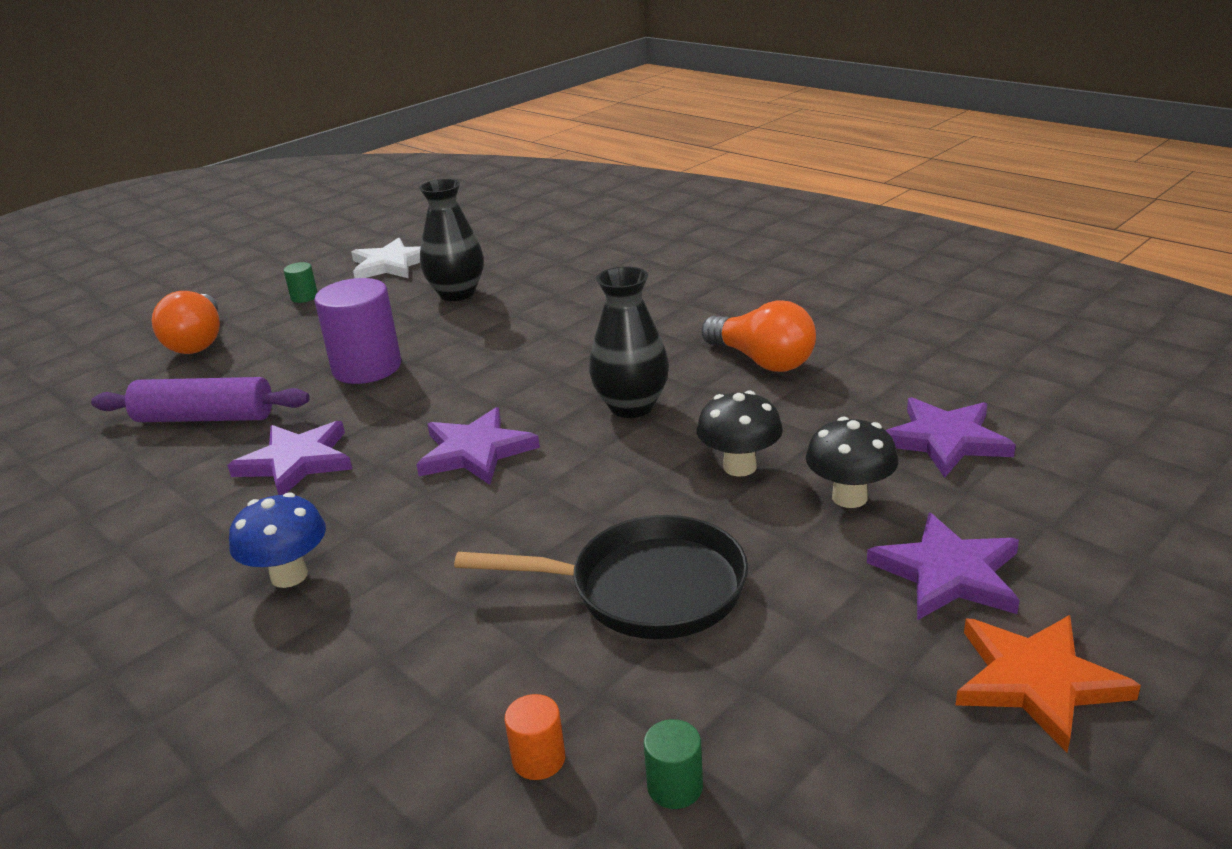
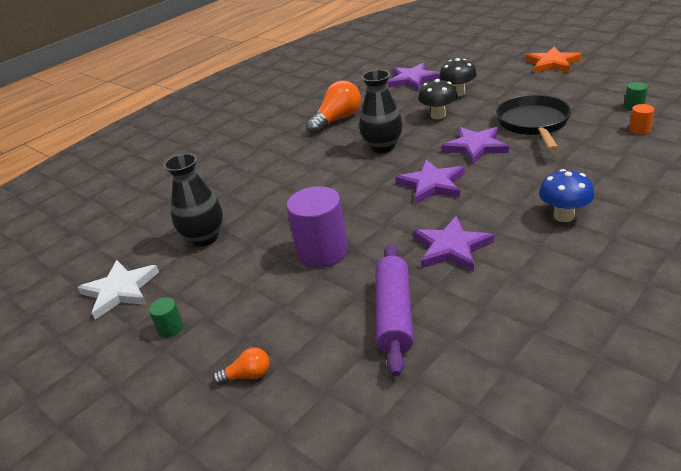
camera: 90 degrees left, 5 degrees up
(198, 341) = (247, 375): orange light bulb -> orange light bulb, size x0.51
(948, 573) = (502, 76): purple star -> purple star (475, 147)

